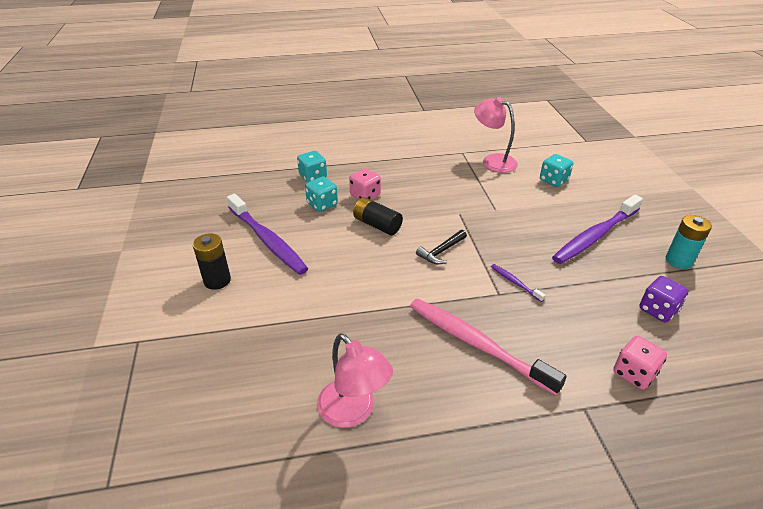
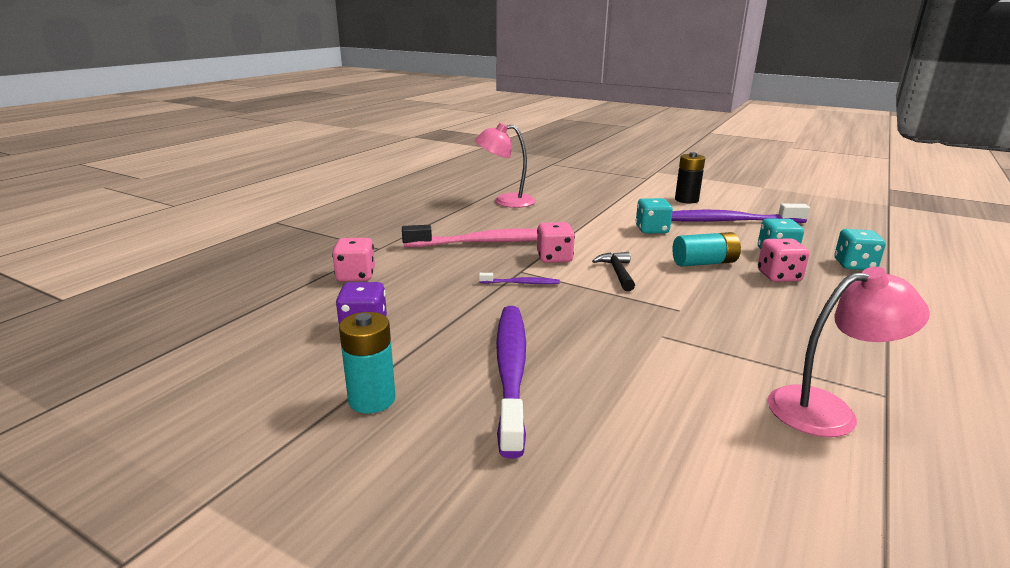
camera: 130 degrees right, 15 degrees down
(377, 225) = (704, 263): black battery -> turquoise battery
(456, 290) = (554, 258): none -> pink dice
(553, 180) = (695, 434): turquoise dice -> turquoise dice (652, 230)

